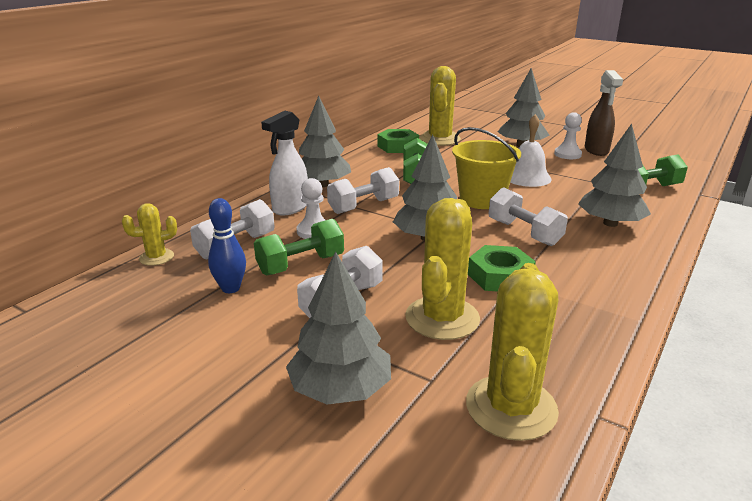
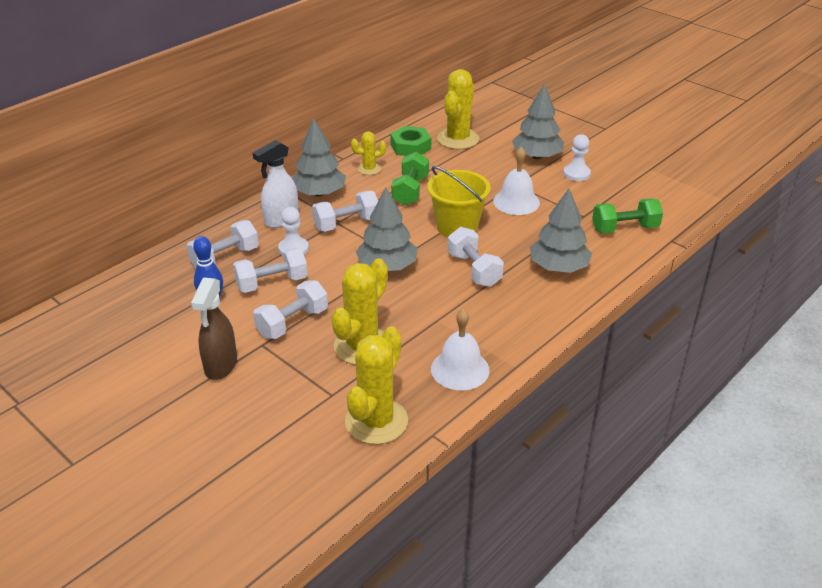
camera: 10 degrees right, 10 degrees up
(156, 257) = (160, 263): yellow cactus -> yellow cactus (369, 169)
(301, 264) = (272, 283): green dumbbell -> white dumbbell
(340, 389) = (266, 393): grey tree -> none
(500, 276) = (428, 313): green nut -> none
(577, 331) = (460, 369): none -> white bell
(596, 150) = (610, 171): brown spray bottle -> brown spray bottle (220, 366)

